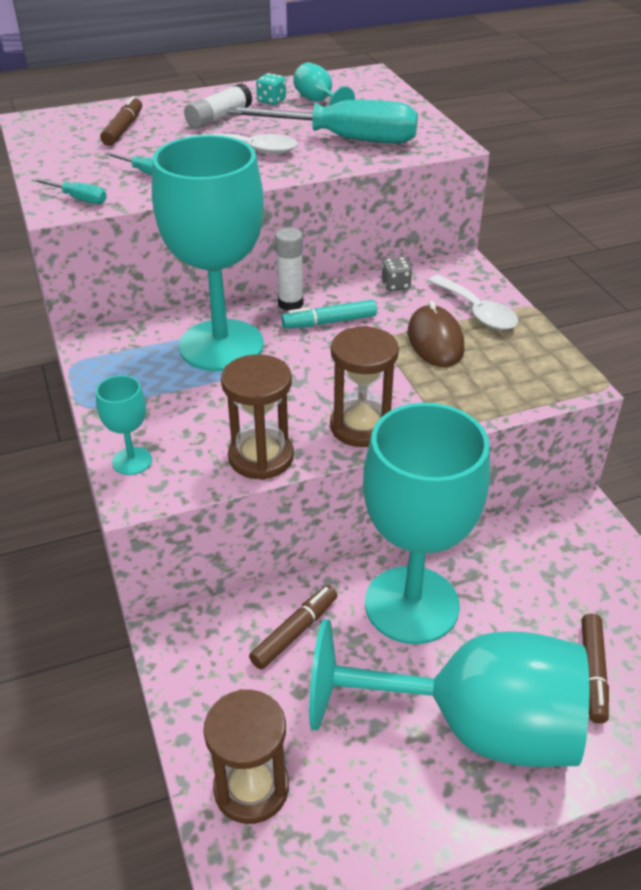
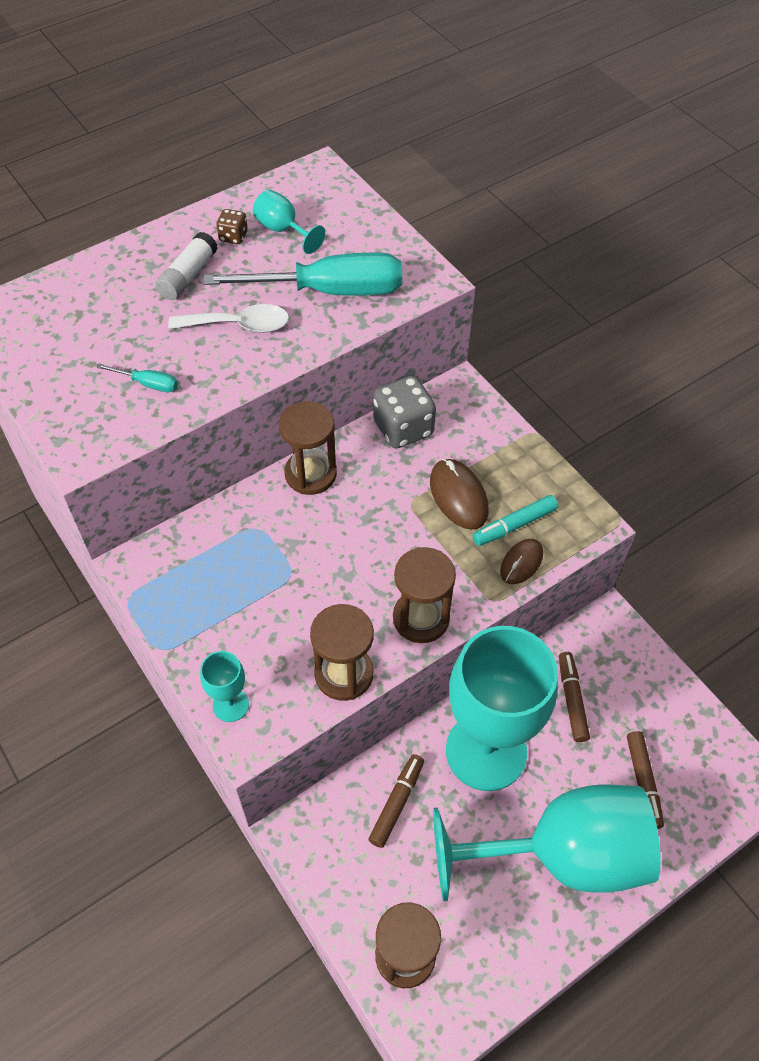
camera: 15 degrees left, 15 degrees up
(79, 199) = (95, 438): turquoise screwdriver -> none
(123, 129) = (94, 313): brown marker -> brown marker (571, 700)
(221, 345) = (262, 544): turquoise goblet -> none
(271, 101) = (233, 236): turquoise dice -> brown dice
(290, 304) = (310, 474): white glue stick -> brown hourglass
(329, 322) = (355, 491): turquoise marker -> turquoise marker (514, 525)
(395, 285) = (403, 428): grey dice -> grey dice, size x2.00
(477, 312) = (487, 450): white spoon -> none
(487, 401) = (521, 562): none -> brown mouse

